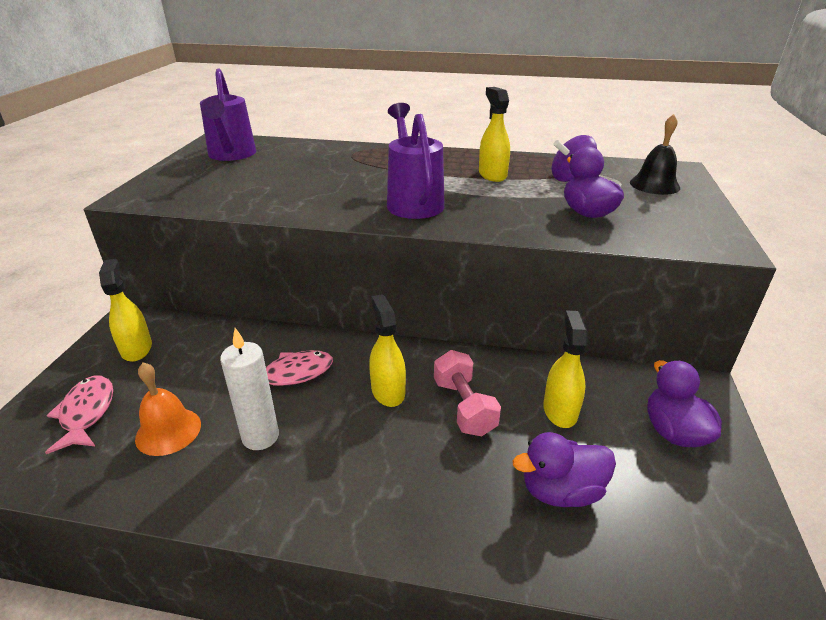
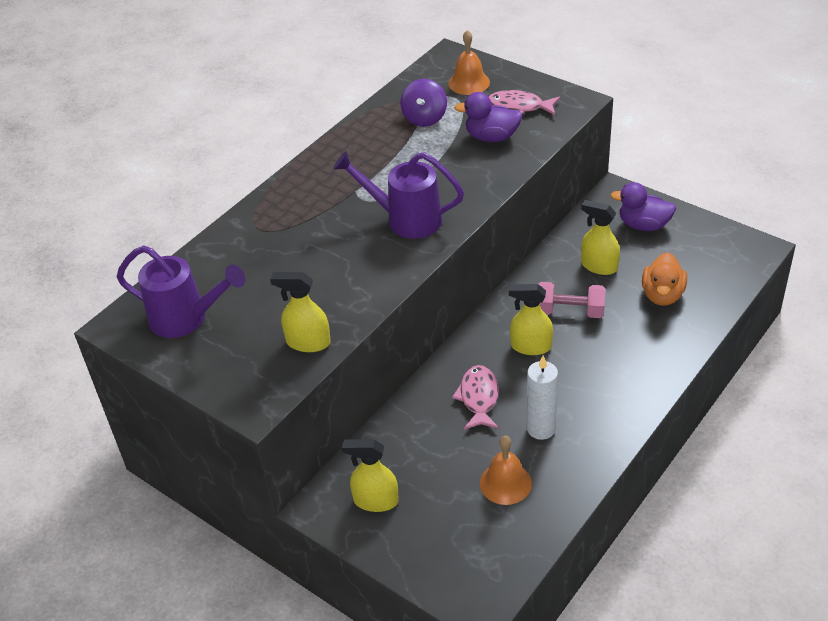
camera: 60 degrees left, 10 degrees up
(86, 413) = (453, 537): pink fish -> pink fish (519, 107)
(492, 175) = (384, 157): yellow spray bottle -> yellow spray bottle (308, 342)
(561, 491) = (662, 295): purple duck -> orange duck
(654, 185) = (469, 82): black bell -> orange bell

